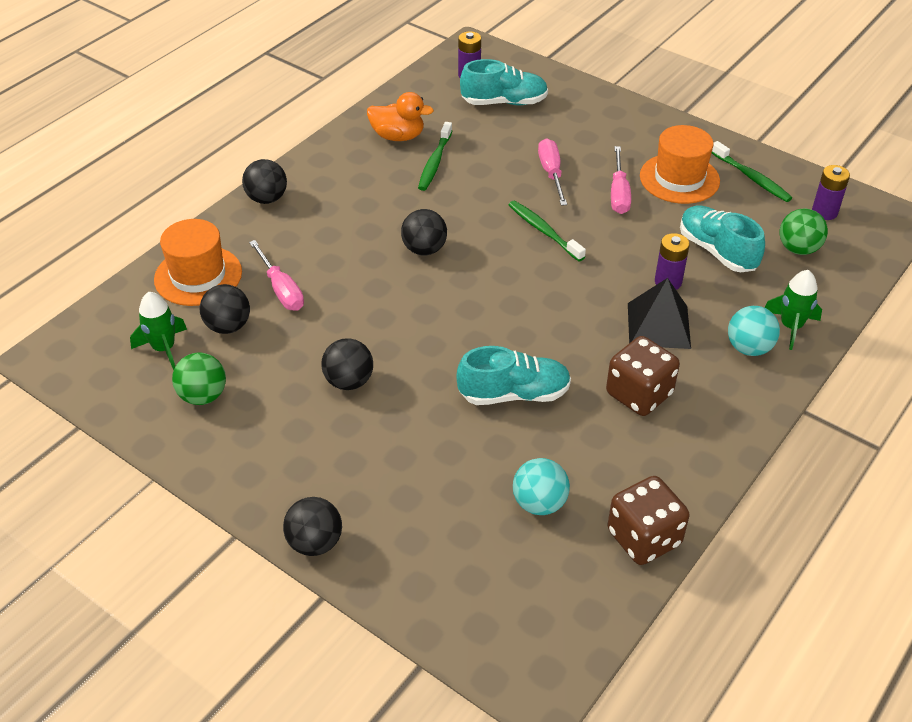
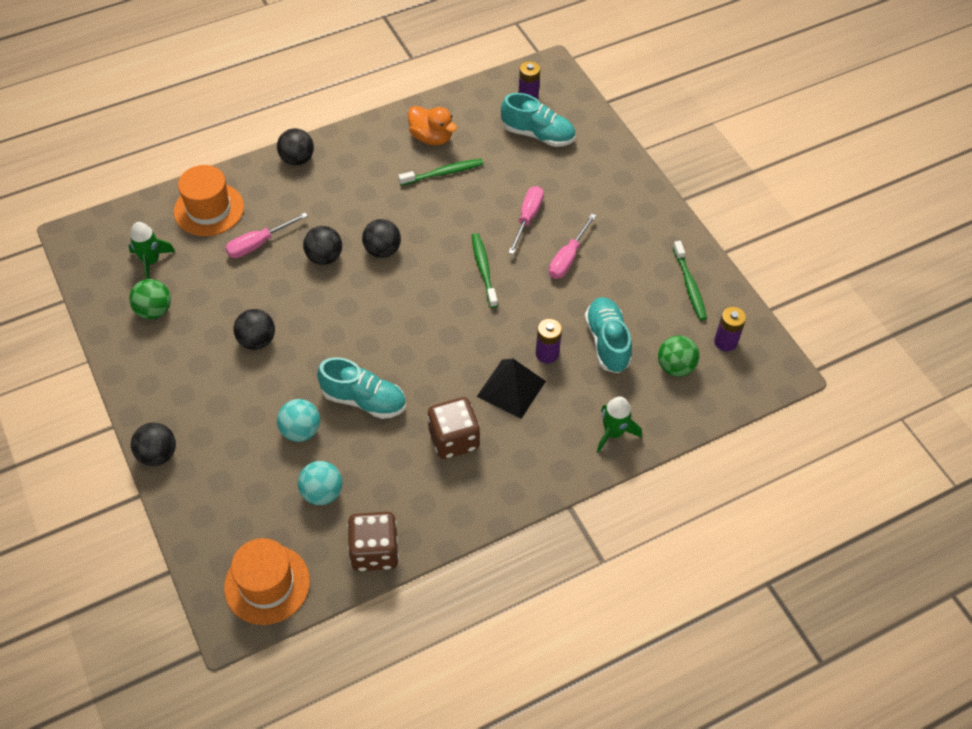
camera: 25 degrees right, 10 degrees up
(228, 326) = (204, 260): black ball -> black ball (324, 257)
(281, 289) = (258, 244): pink screwdriver -> pink screwdriver turned 60 degrees clockwise
(435, 162) = (443, 173): green toothbrush -> green toothbrush turned 150 degrees counterclockwise
(679, 178) = (628, 263): orange hat -> orange hat (267, 584)
(749, 348) = (566, 437): turquoise ball -> turquoise ball (301, 431)

